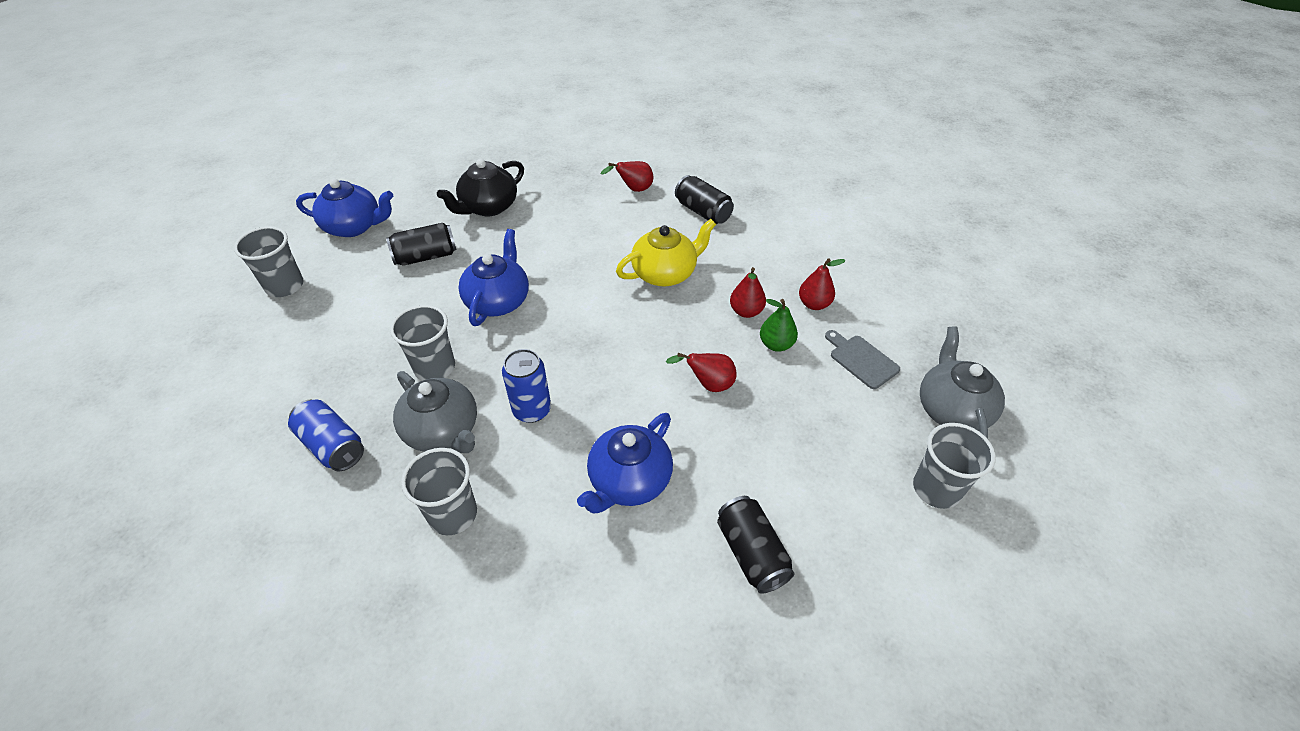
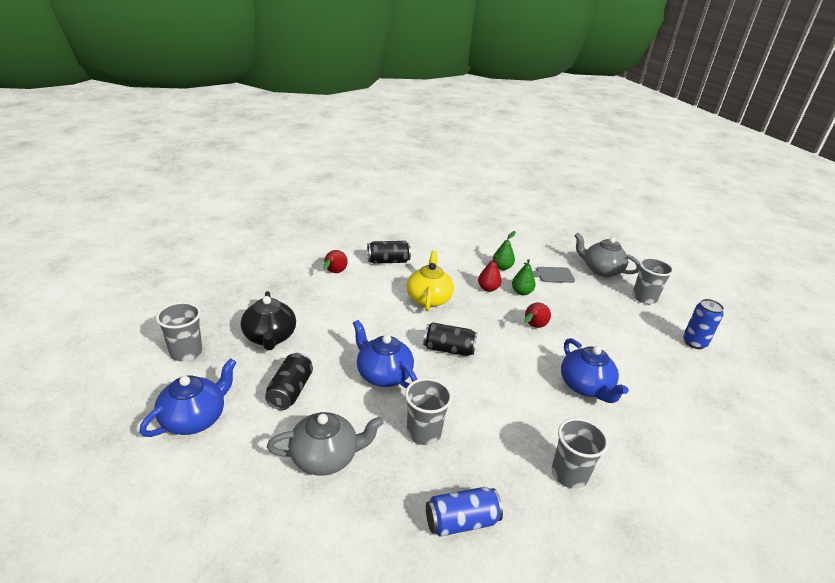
camera: 60 degrees left, 15 degrees down
(285, 286) = (225, 494): grey cup -> grey cup (186, 352)
(443, 431) = (491, 451): grey teapot -> grey teapot (325, 457)
(532, 410) = (502, 401): blue can -> blue can (694, 342)
(751, 553) = (655, 367): black can -> black can (448, 349)
(814, 304) = (502, 267): red pear -> green pear

